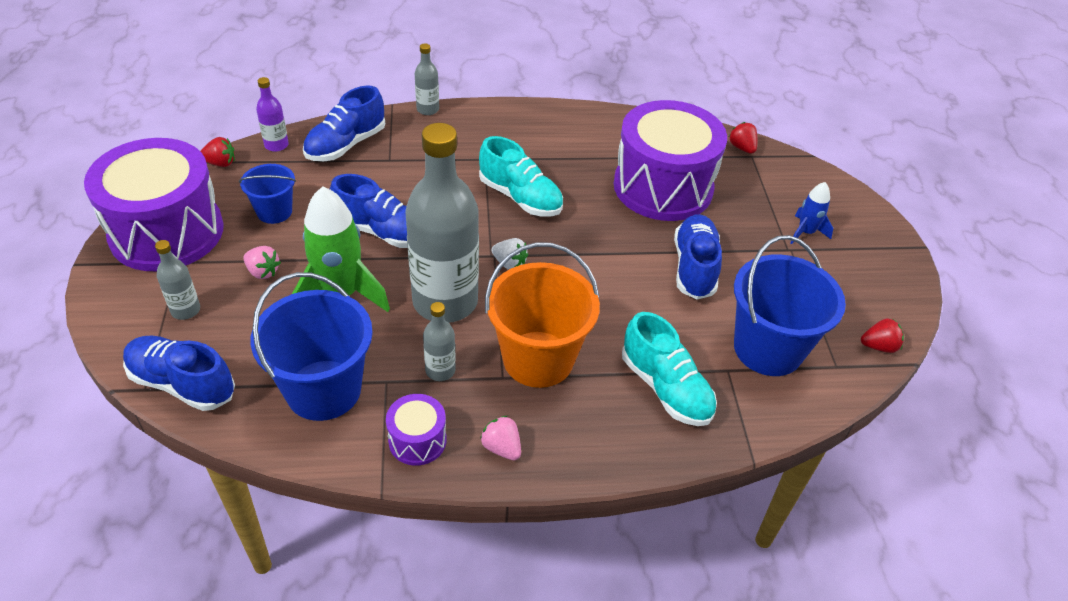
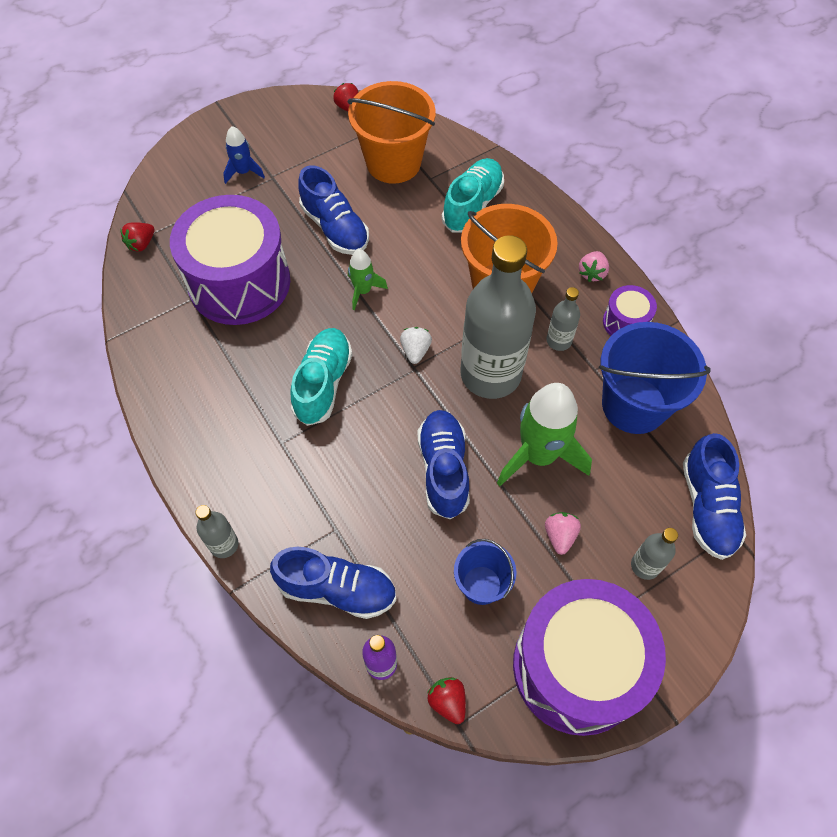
camera: 115 degrees left, 15 degrees up
(602, 257) = (363, 291): none -> green rocket
(694, 267) = (335, 228): blue shoe -> blue shoe turned 105 degrees counterclockwise
(768, 349) = (393, 163): blue bucket -> orange bucket

